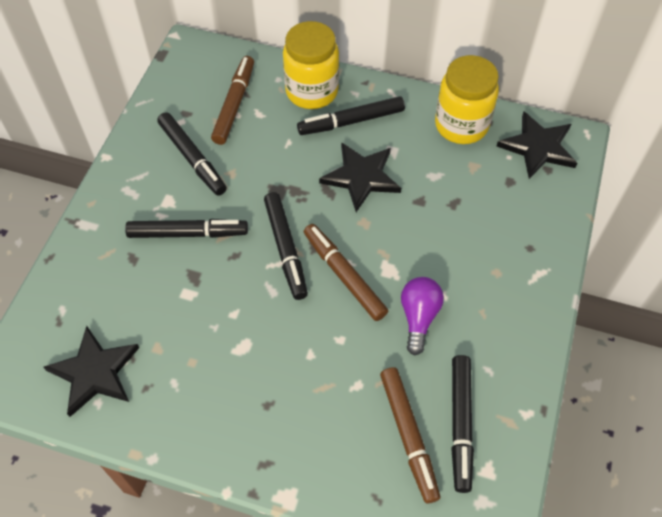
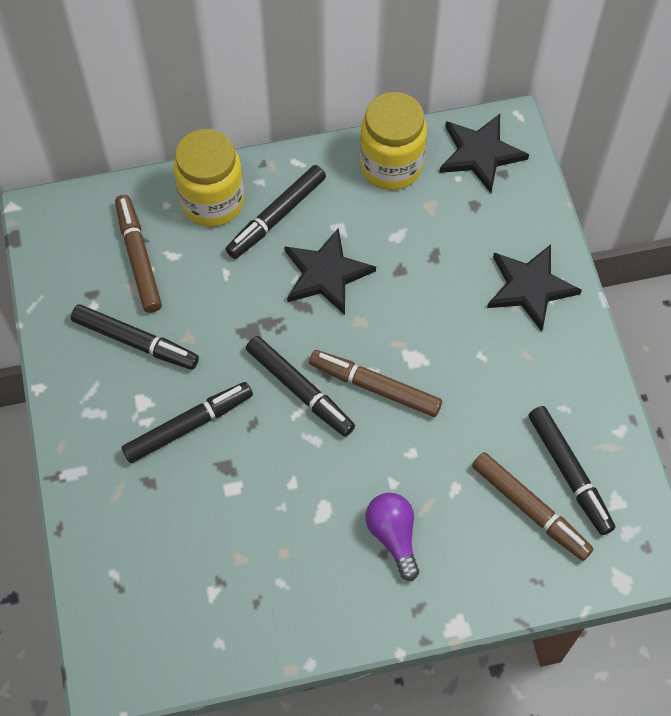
camera: 30 degrees left, 5 degrees up
(95, 372) = (195, 616): black star -> black star (530, 287)
(418, 317) = (471, 391): purple light bulb -> purple light bulb (393, 536)

